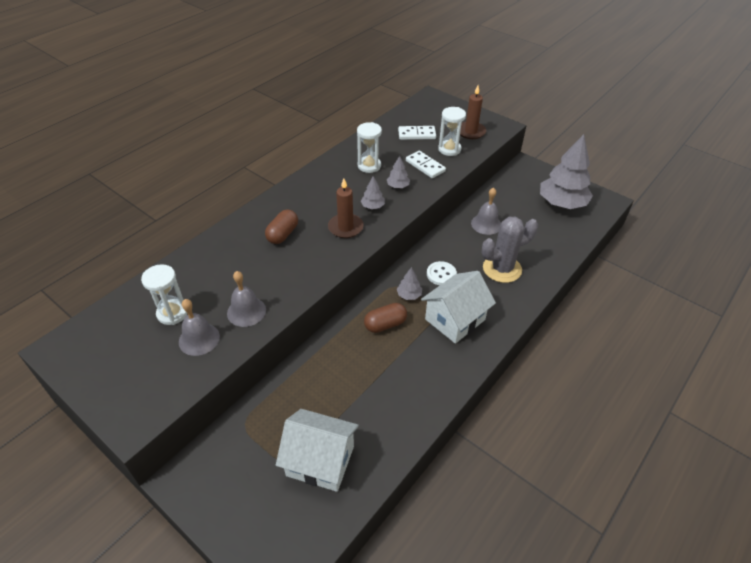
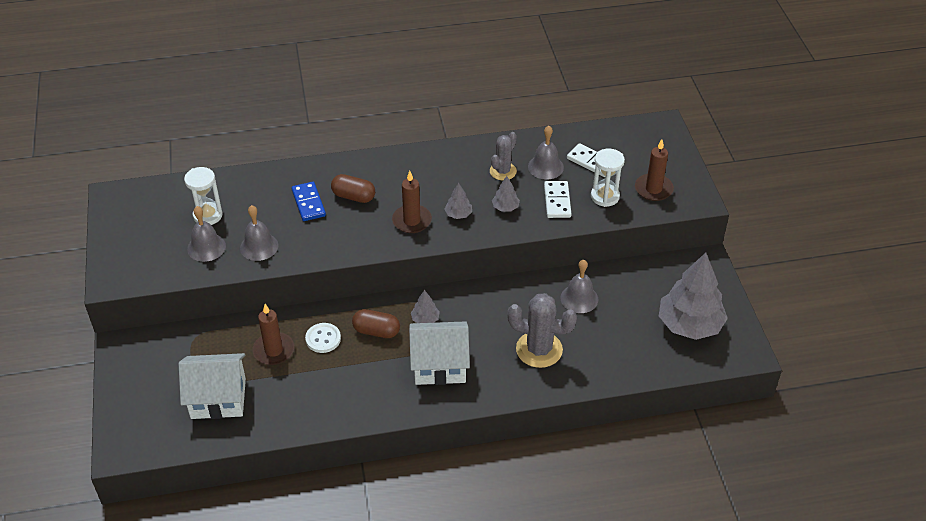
camera: 40 degrees right, 0 degrees up
(252, 257) = (308, 203): none -> blue domino
(283, 234) = (353, 196): brown capsule -> brown capsule turned 45 degrees clockwise
(320, 461) = (218, 398): white house -> white house turned 60 degrees counterclockwise
(324, 390) = (273, 350): none -> brown candle
(369, 166) = (503, 171): white hourglass -> grey cactus
(393, 150) = (545, 167): none -> grey bell
(441, 274) = (476, 319): white button -> white button (323, 339)

